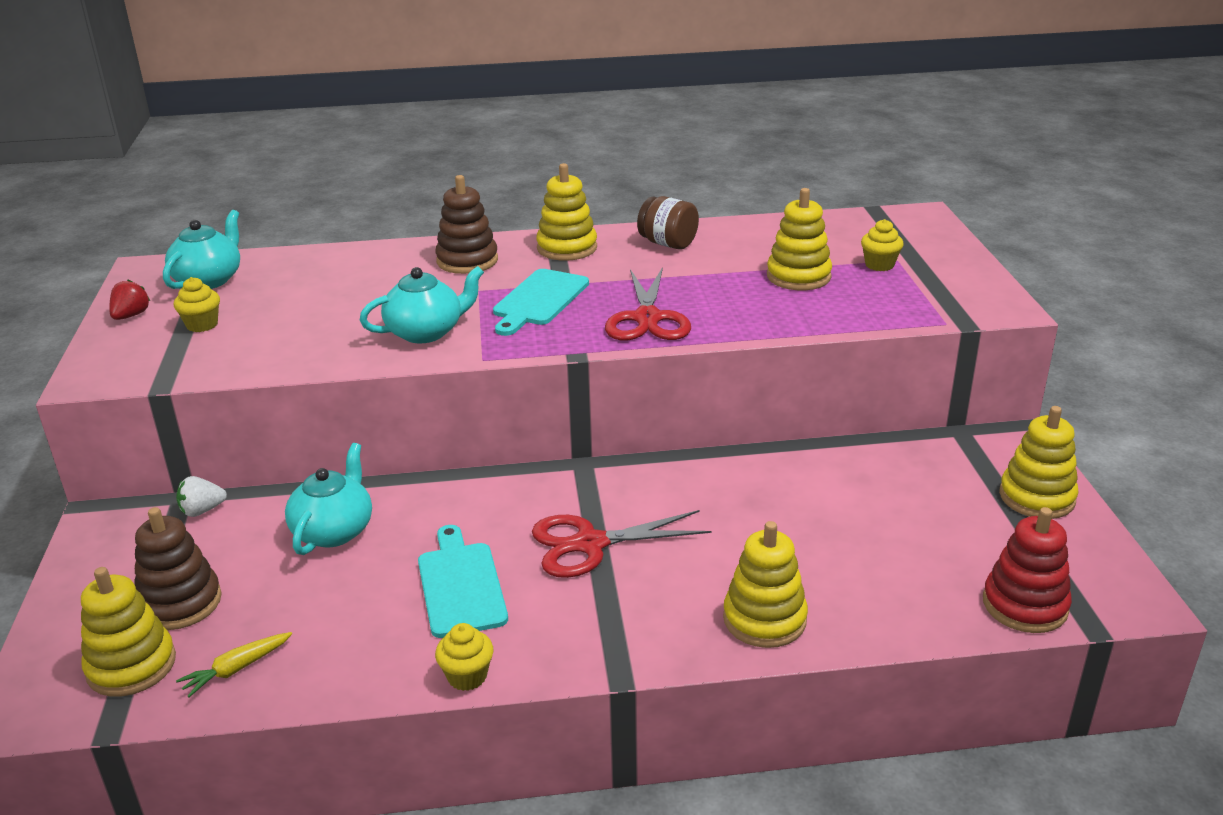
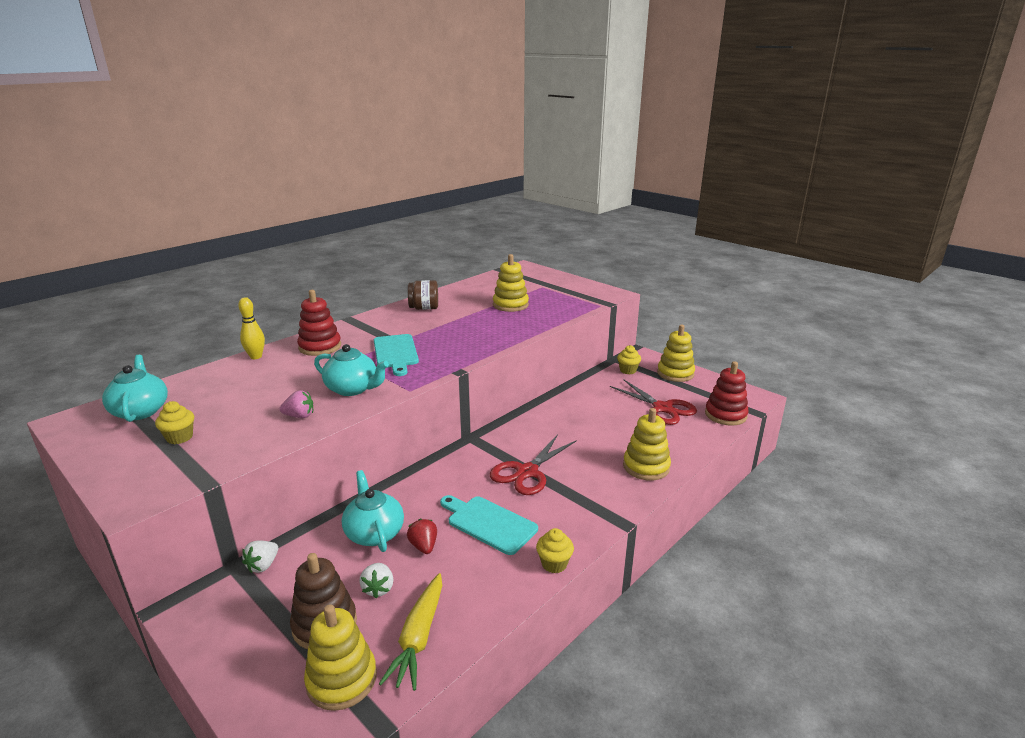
camera: 40 degrees left, 5 degrees down
(131, 316) = (105, 452): red strawberry -> red strawberry (424, 546)
(236, 669) = (418, 638): yellow carrot -> yellow carrot, size x1.60
(265, 595) = (378, 588): none -> white strawberry
(330, 345) = (299, 416): none -> pink strawberry
(386, 251) = (256, 357): none -> yellow bowling pin
(426, 332) = (353, 389): turquoise teapot -> turquoise teapot turned 90 degrees clockwise
(467, 261) = (320, 347): brown stacking toy -> red stacking toy
(567, 248) = (371, 325): yellow stacking toy -> none
(647, 318) = (468, 343): red scissors -> red scissors (662, 408)
(879, 265) = (538, 291): yellow cupcake -> yellow cupcake (628, 370)

